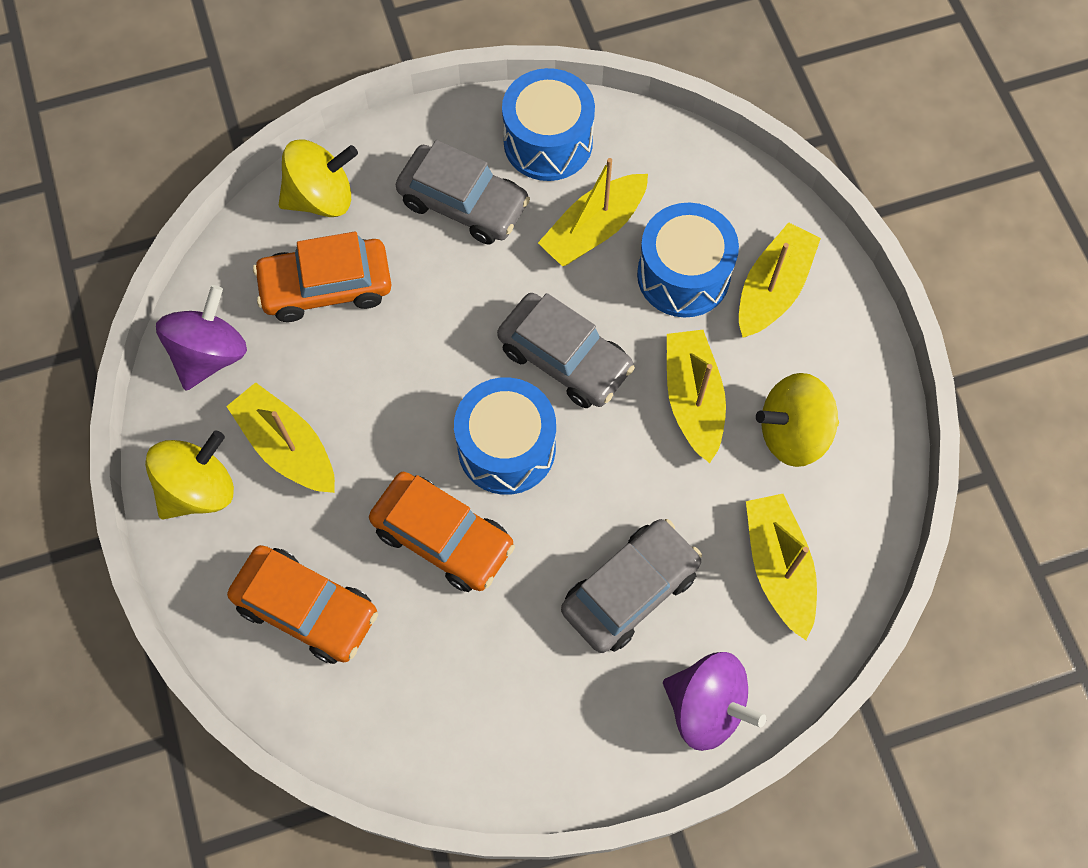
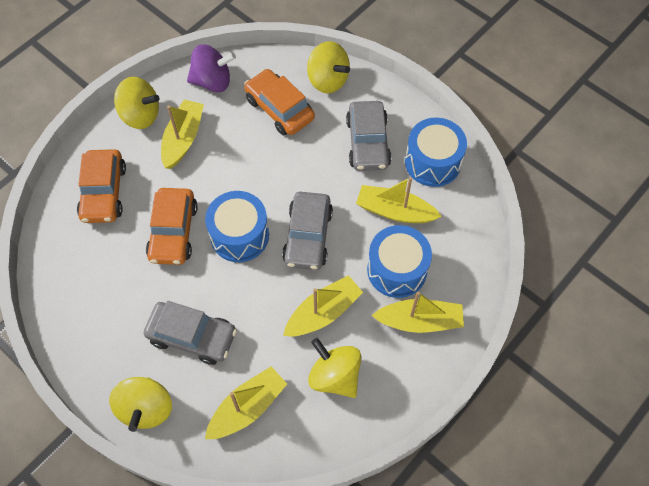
camera: 60 degrees right, 5 degrees down
(706, 707) = (146, 408): purple spinning top -> yellow spinning top

